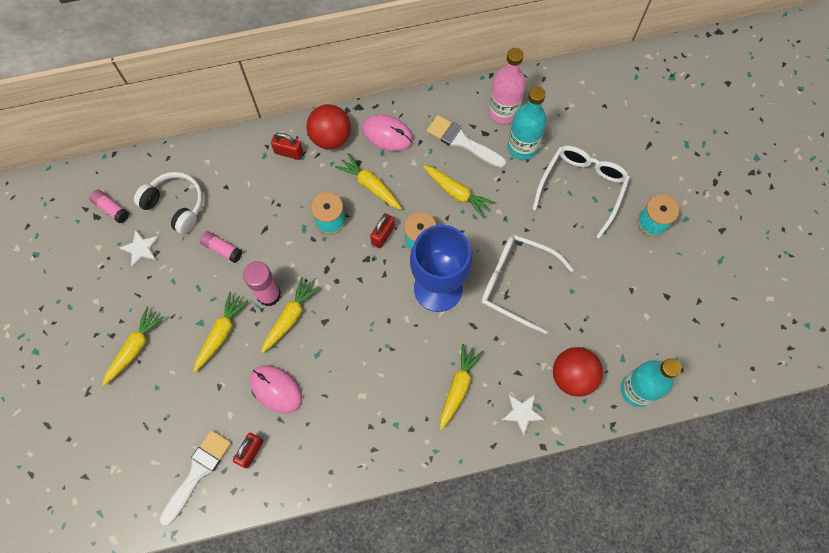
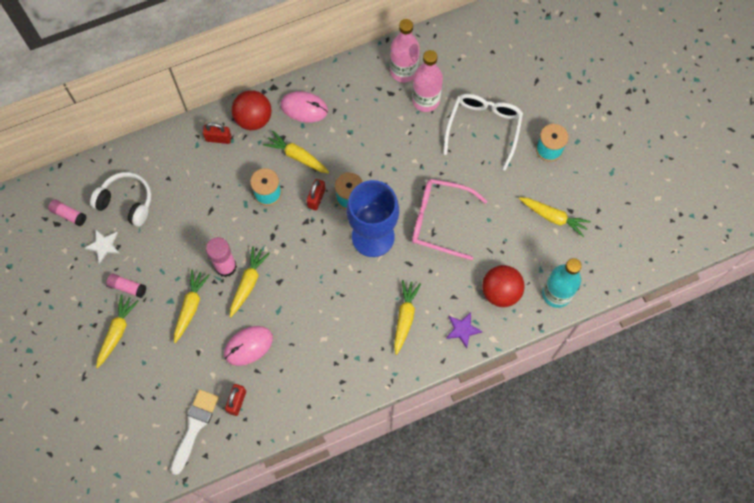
camera: 10 degrees left, 0 degrees up
(222, 249) = (176, 234): pink glue stick -> pink glue stick (127, 287)
(276, 389) = (248, 346): pink mouse -> pink mouse turned 60 degrees counterclockwise
(457, 193) = (375, 150): yellow carrot -> yellow carrot (553, 217)
(462, 141) = (371, 104): white brush -> none
(516, 283) = (439, 220): white glasses -> pink glasses
(522, 147) = (426, 100): turquoise bottle -> pink bottle
(522, 413) = (462, 329): white star -> purple star

